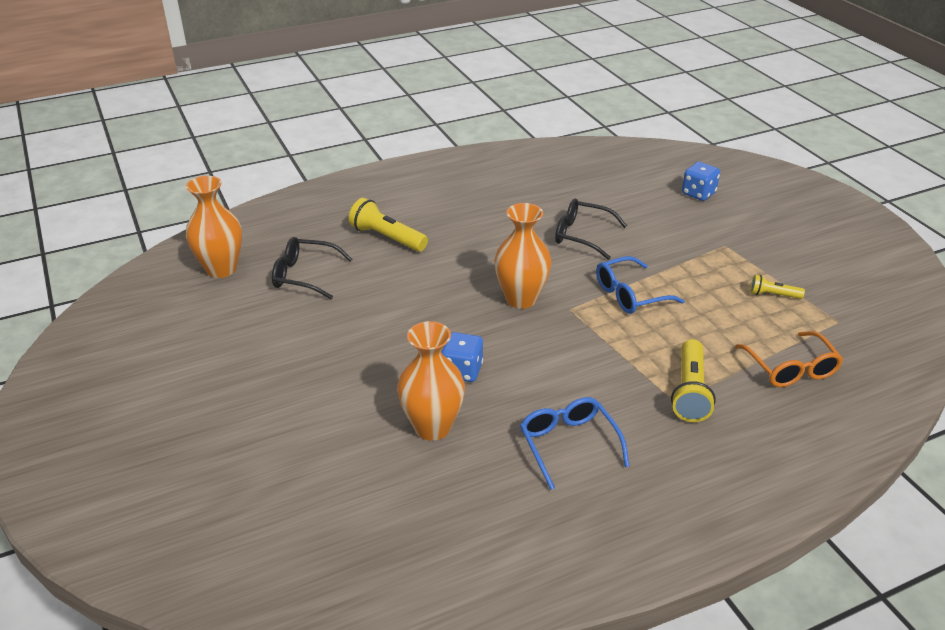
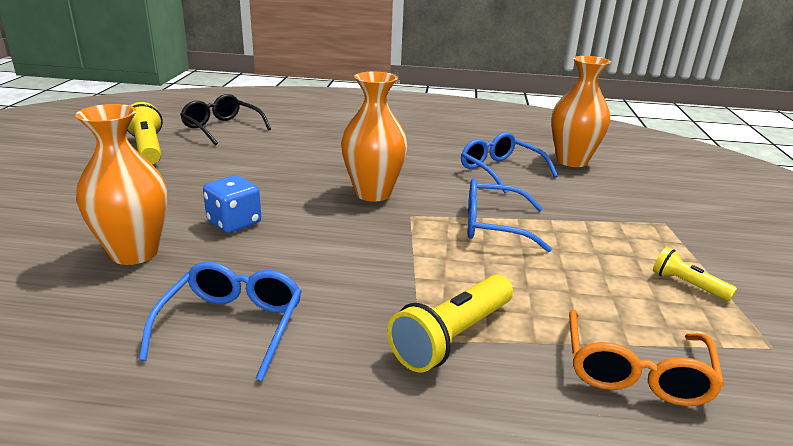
camera: 30 degrees right, 10 degrees down
(221, 269) = (174, 110): orange vase -> orange vase (572, 161)
(387, 238) = (321, 126): yellow flashlight -> yellow flashlight (148, 148)
(582, 236) = (501, 171): black glasses -> blue glasses
(698, 193) = (675, 177): blue dice -> none

